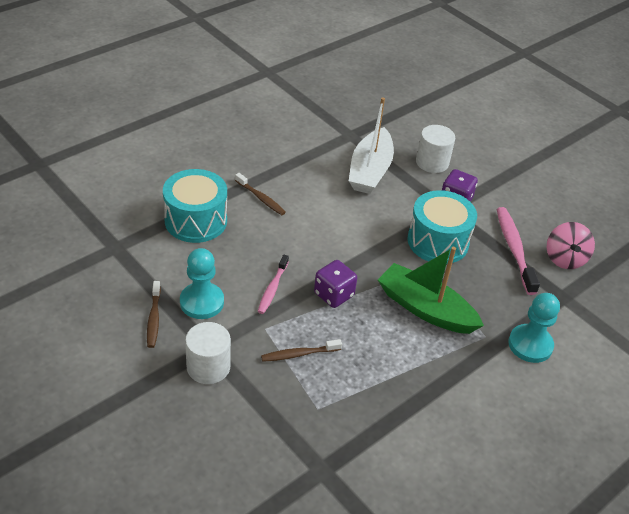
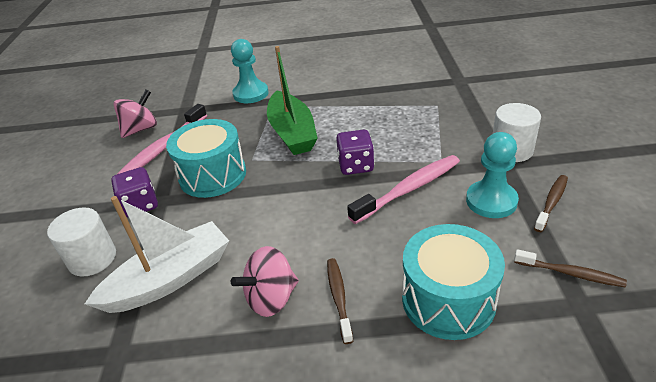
camera: 135 degrees left, 5 degrees down
(272, 288) = (409, 189): pink toothbrush -> pink toothbrush, size x1.65
(299, 184) = (271, 298): none -> pink spinning top
(299, 354) = (425, 136): brown toothbrush -> brown toothbrush (570, 273)

